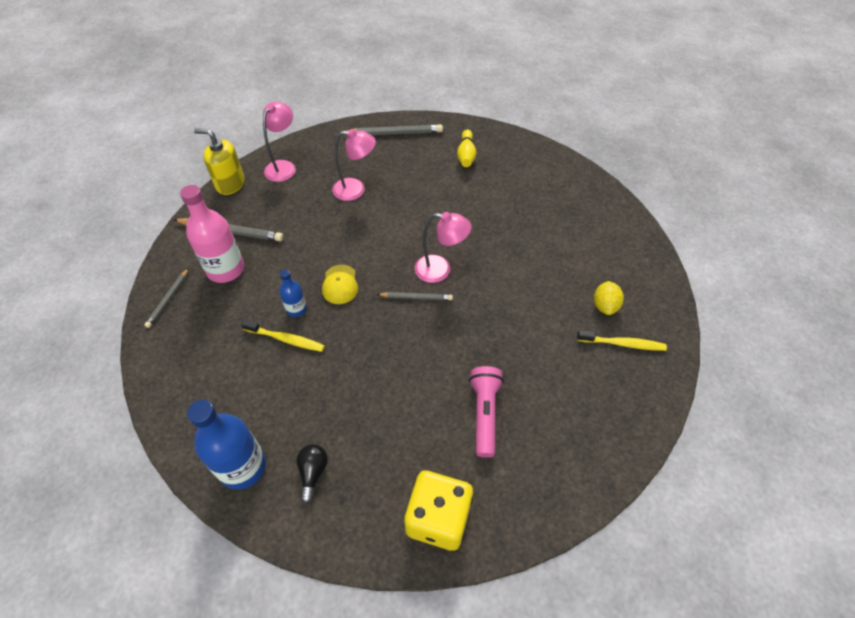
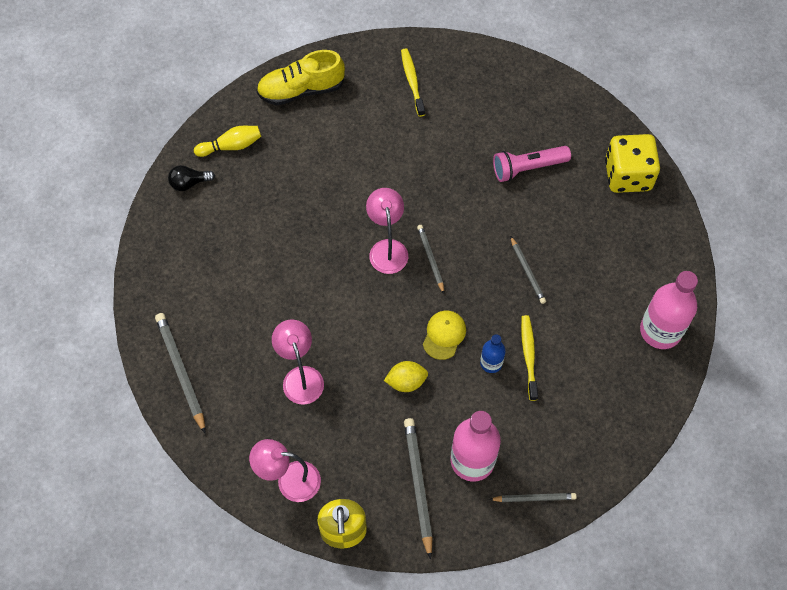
camera: 110 degrees left, 10 degrees up
(242, 467) = (660, 330): blue bottle -> pink bottle
(313, 472) = (638, 275): black light bulb -> black light bulb (189, 183)
(340, 284) = (444, 335): yellow cap -> yellow cap turned 45 degrees counterclockwise
(367, 369) = (527, 272): none -> grey pencil
(466, 155) = (198, 276): yellow bowling pin -> yellow bowling pin (231, 146)
(605, 306) = (375, 101): yellow lemon -> yellow lemon (406, 382)
(630, 254) = (301, 90): none -> yellow shoe

